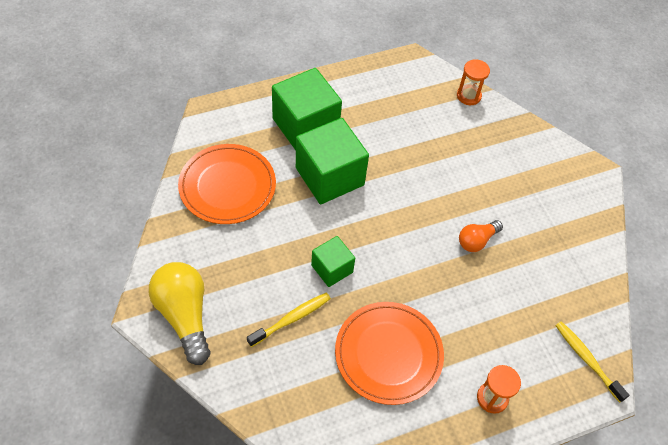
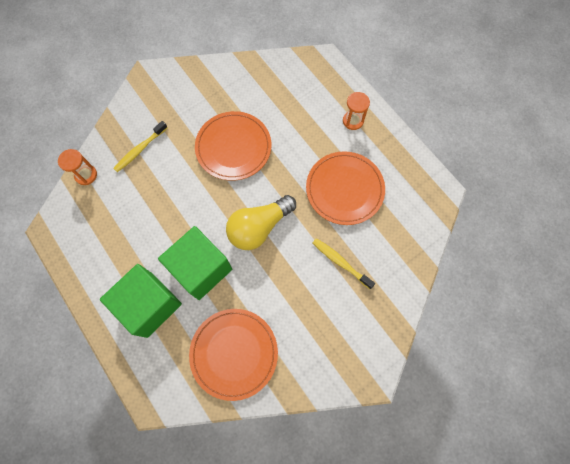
camera: 100 degrees left, 15 degrees up
(184, 315) = (365, 344): yellow light bulb -> yellow light bulb (259, 227)
(332, 269) = (289, 244): green cube -> none
(476, 241) = (233, 147): orange light bulb -> orange plate
(587, 359) = (306, 70): yellow toothbrush -> yellow toothbrush (140, 150)

